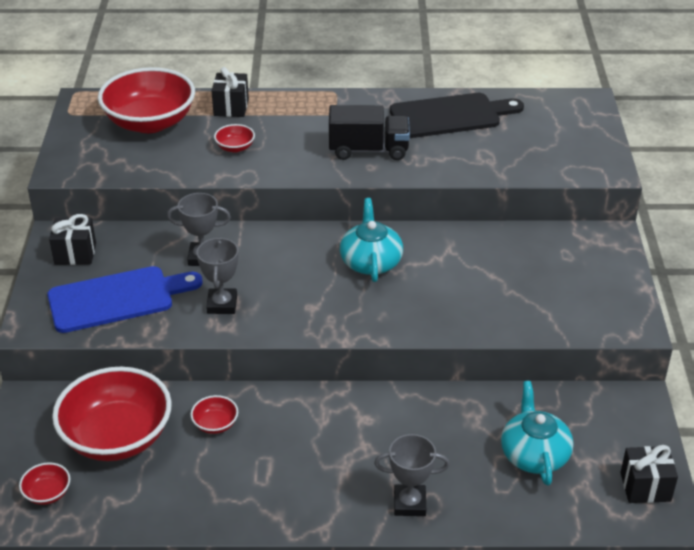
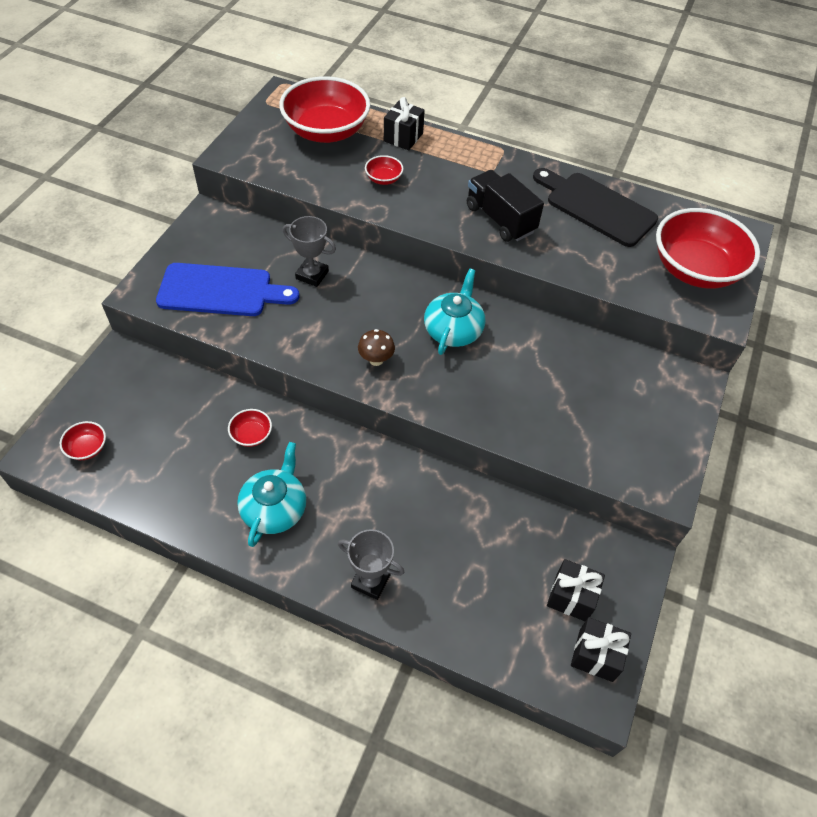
camera: 20 degrees right, 15 degrees up
(75, 253) = (212, 235): black gift -> black gift (571, 597)
(117, 437) = (168, 416): red bowl -> red bowl (695, 269)
(222, 304) = (302, 327): grey trophy -> none
(312, 309) = (376, 360): none -> brown mushroom
(368, 150) = (500, 219): black truck -> black truck turned 150 degrees counterclockwise
(450, 116) = (596, 207): black cutting board -> black cutting board turned 150 degrees counterclockwise
(534, 454) = (509, 576): turquoise teapot -> turquoise teapot (275, 508)

